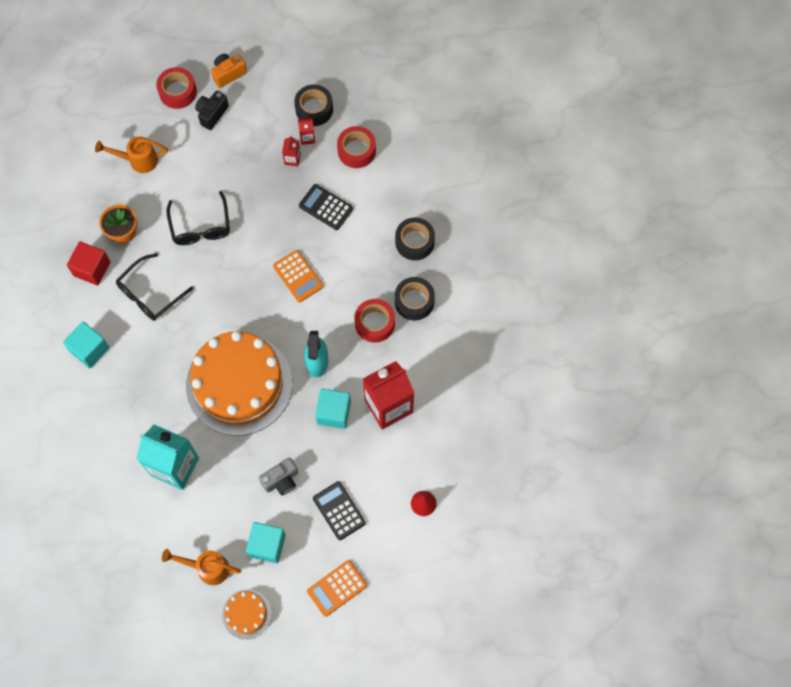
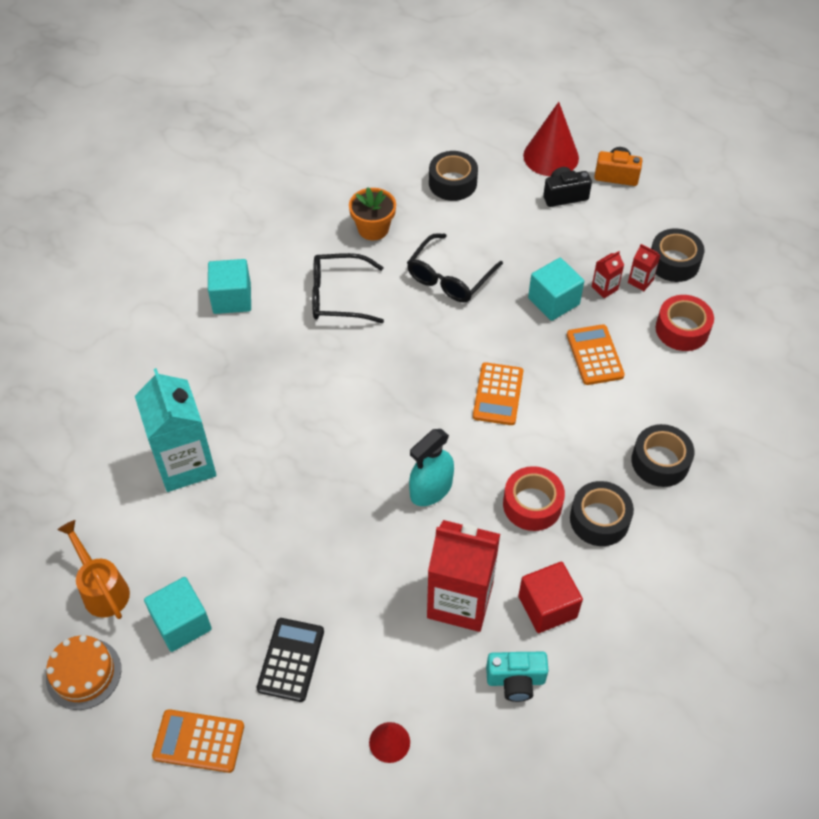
camera: 45 degrees right, 15 degrees down
(92, 269) = (311, 236): red cube -> red cube (547, 607)
(138, 160) = (452, 183): orange watering can -> black tape
(178, 92) = (551, 156): red tape -> red cone
(239, 384) = (330, 443): orange cake -> none
(281, 480) = (268, 572): grey camera -> none
(326, 207) = (594, 355): black calculator -> orange calculator
(334, 412) = (394, 554): turquoise cube -> turquoise cube (553, 301)
(451, 420) = (515, 680): none -> turquoise camera

